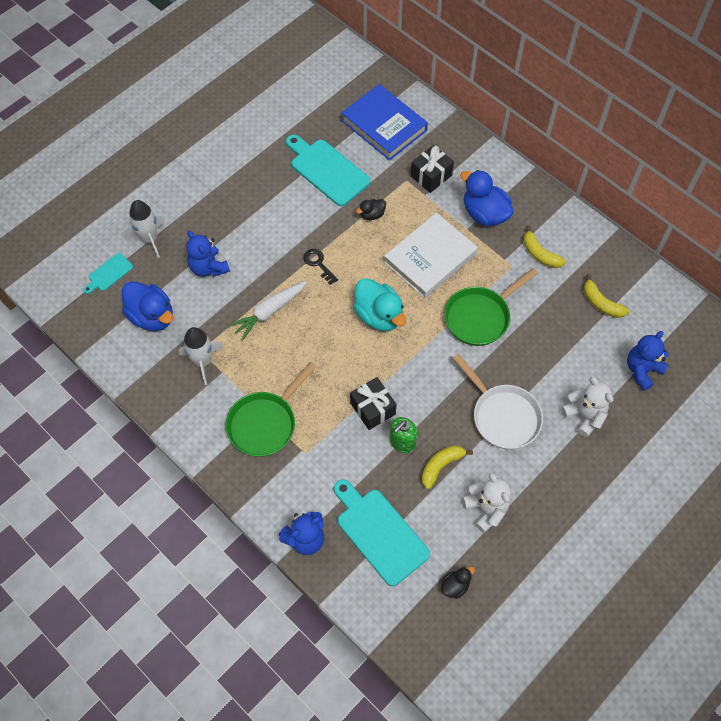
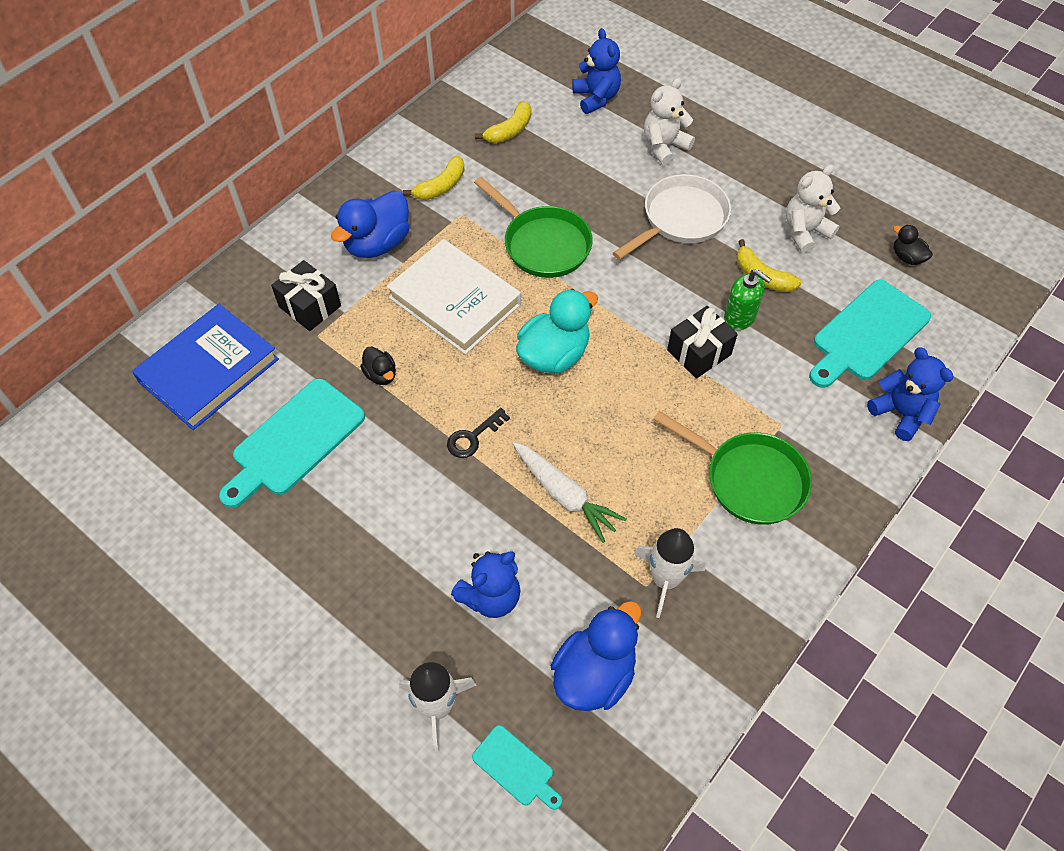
camera: 95 degrees left, 5 degrees down
(642, 370) = (596, 98): blue teddy bear -> blue teddy bear turned 150 degrees counterclockwise

